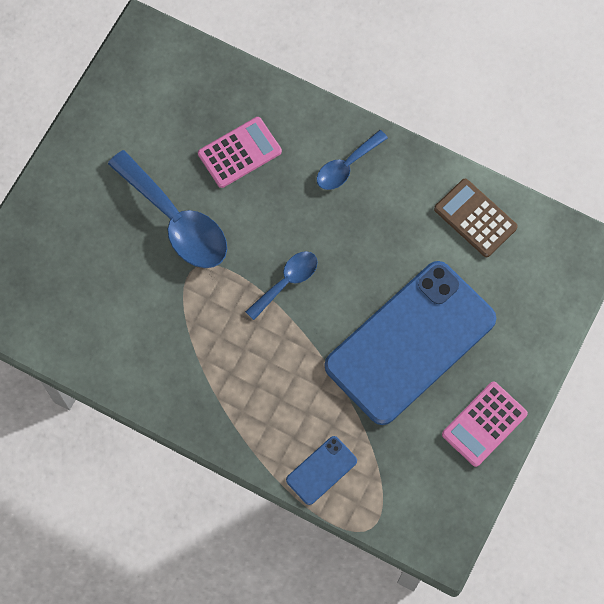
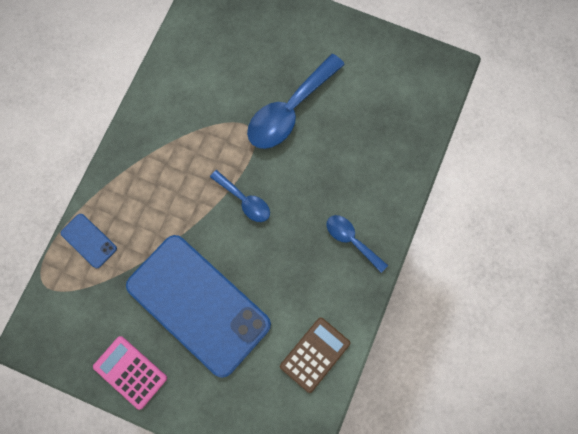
camera: 85 degrees right, 5 degrees up
(239, 153) = (353, 153): pink calculator -> none

